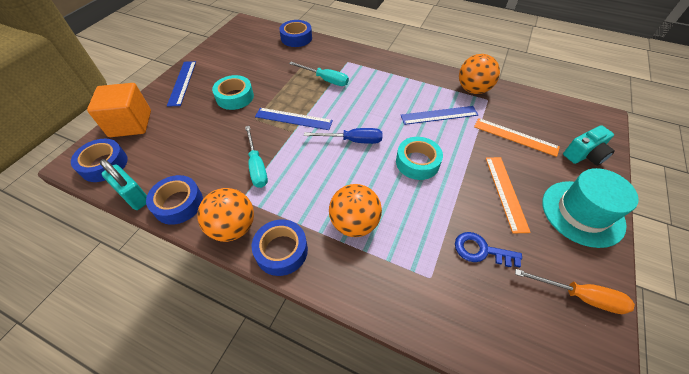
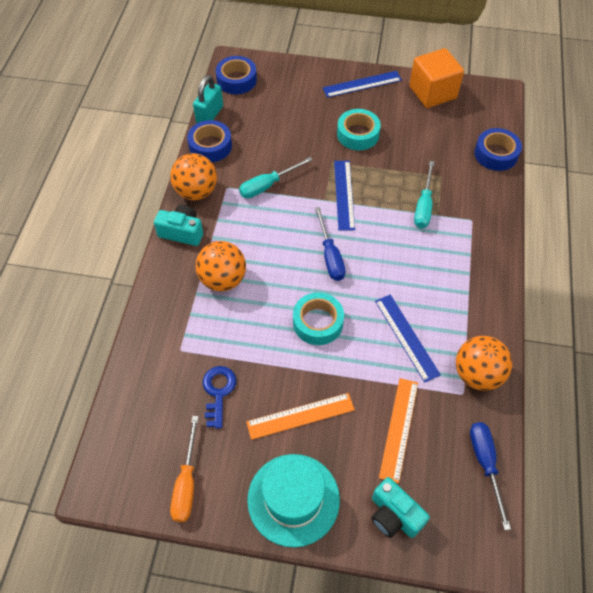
camera: 75 degrees right, 5 degrees up
(130, 124) = (289, 73): orange cube -> orange cube (432, 92)
(281, 251) = (182, 232): blue tape -> turquoise camera
(540, 103) = (485, 464): none -> blue screwdriver

